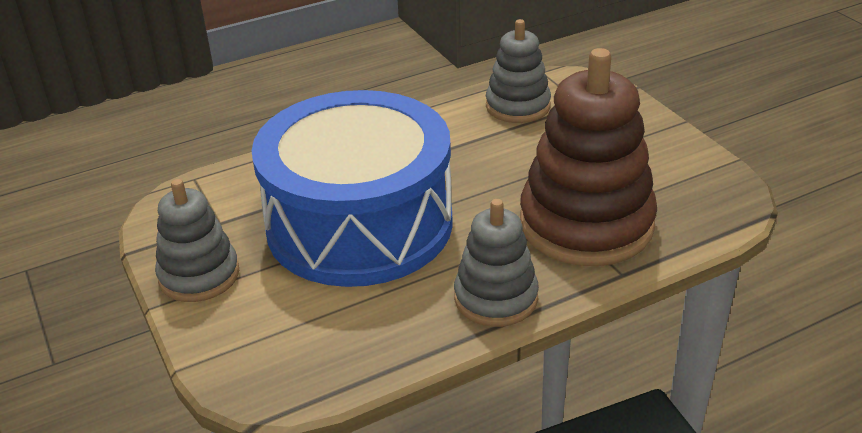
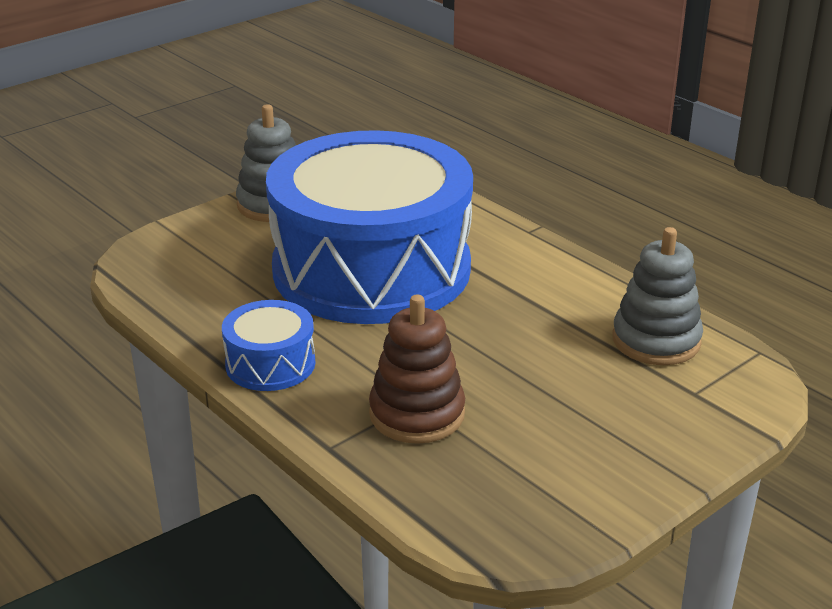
camera: 75 degrees right, 5 degrees down
(496, 298) = (270, 364): grey stacking toy -> blue drum
(586, 224) = (417, 414): brown stacking toy -> brown stacking toy, size x0.58

